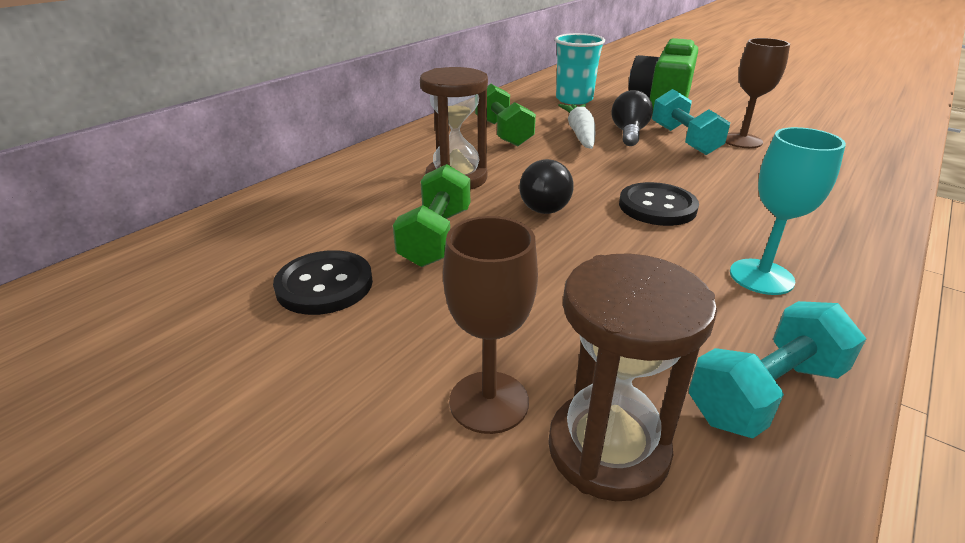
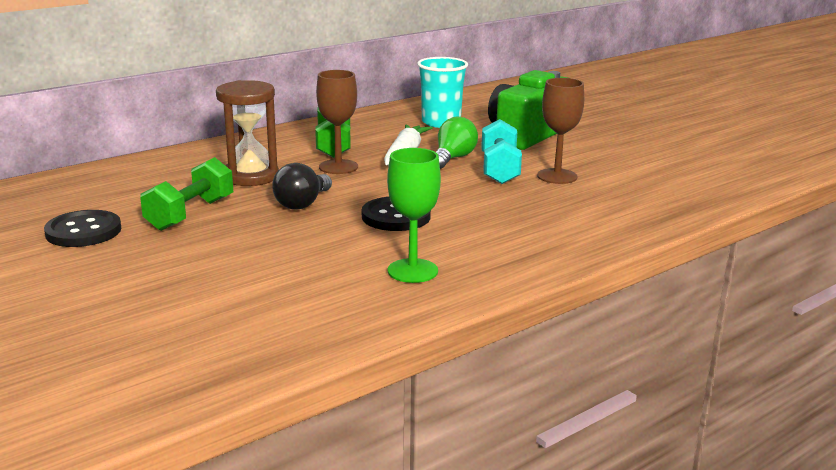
camera: 15 degrees right, 10 degrees down
(489, 402) = (131, 303): brown goblet -> brown goblet (338, 167)
(608, 449) = (179, 333): brown hourglass -> none
(629, 133) = (453, 158): black light bulb -> green light bulb
(761, 277) = (412, 271): turquoise goblet -> green goblet
(765, 393) = (316, 327): turquoise dumbbell -> none

